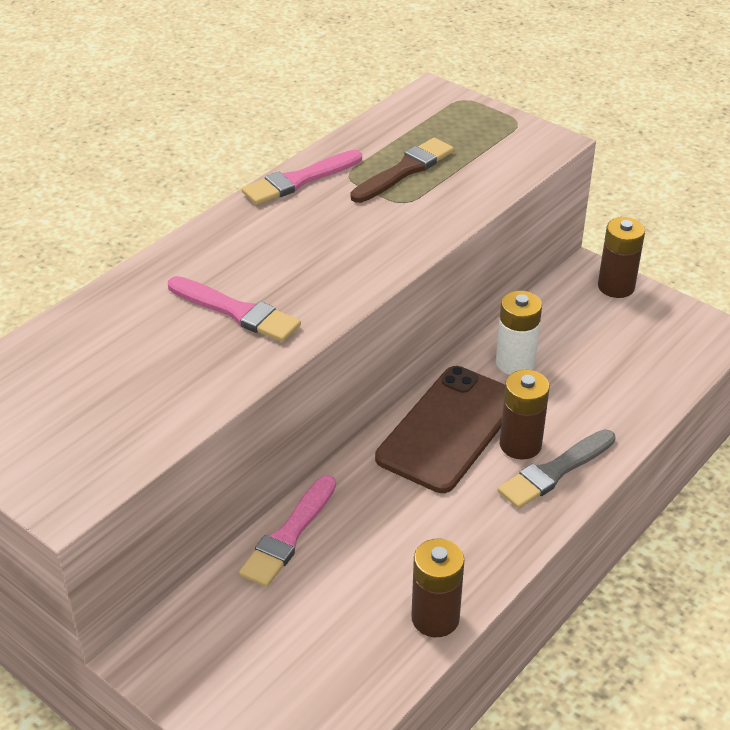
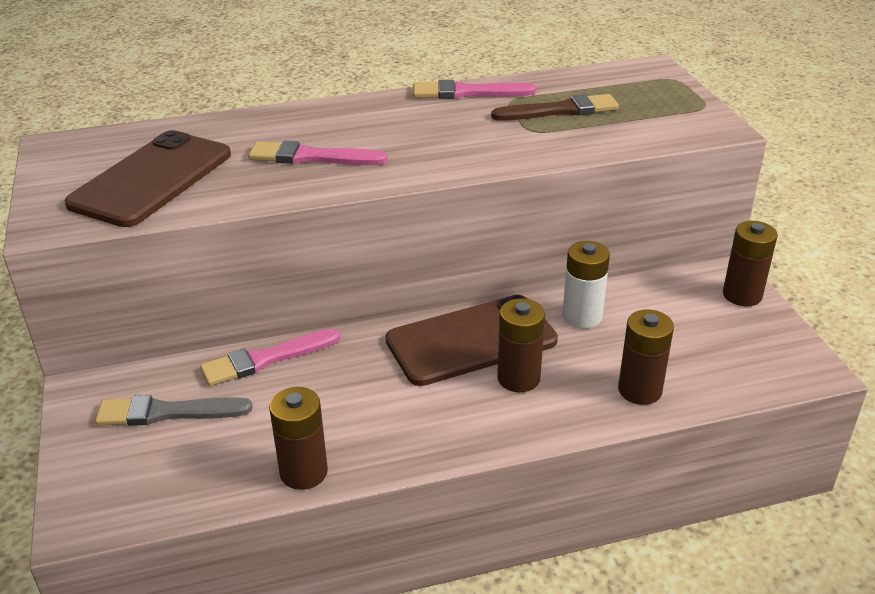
camera: 35 degrees right, 5 degrees down
(105, 403) = (151, 179): none -> brown phone
(237, 311) = (311, 157): pink brush -> pink brush turned 120 degrees clockwise
(555, 471) = (526, 412): grey brush -> grey brush (167, 412)
(618, 409) = (640, 390): none -> brown battery

